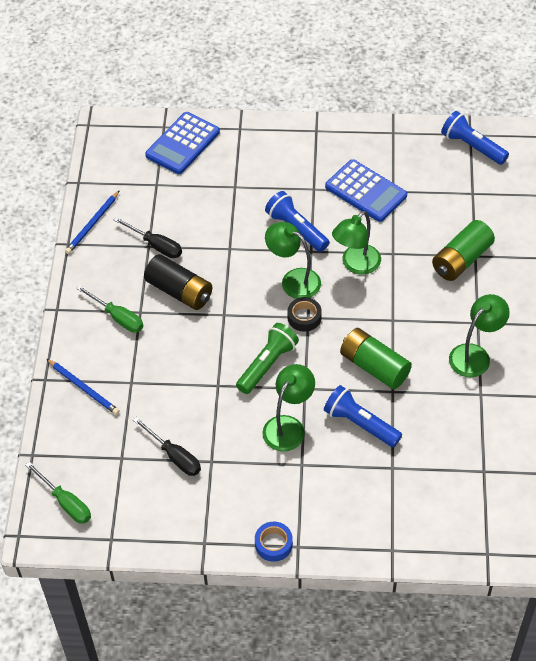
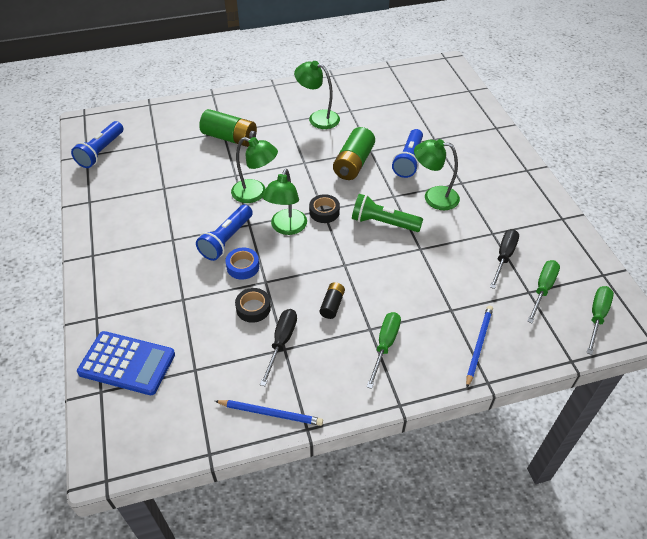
camera: 110 degrees left, 5 degrees down
(119, 471) = (542, 289): none -> green screwdriver
(179, 291) = (332, 305): black battery -> black battery, size x0.53
(202, 233) = (253, 308): none -> black tape
(273, 544) = (535, 182): blue tape -> blue tape (243, 266)
(366, 191) = (168, 204): blue calculator -> none

